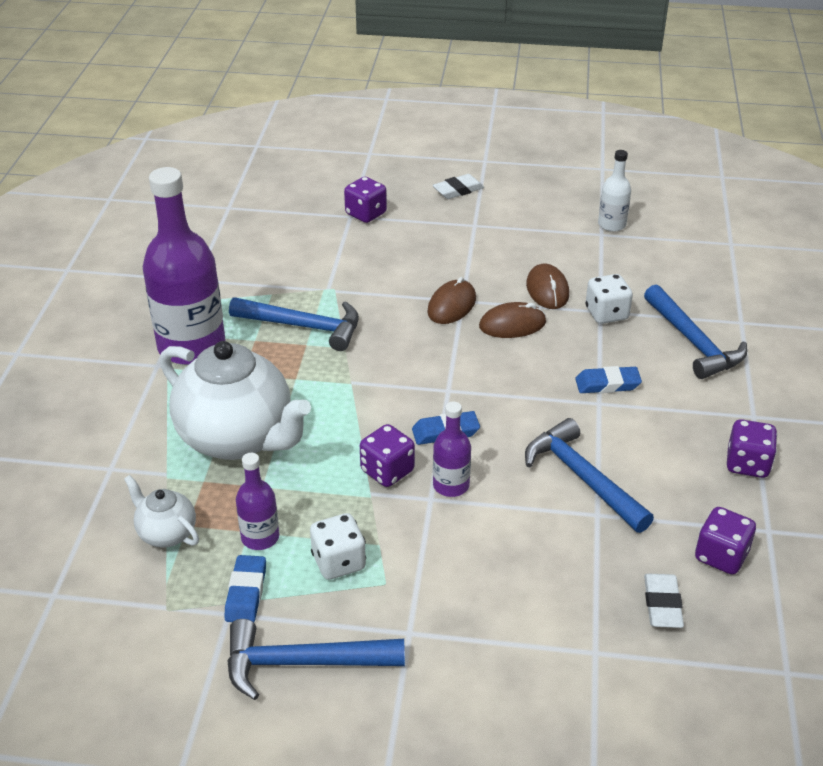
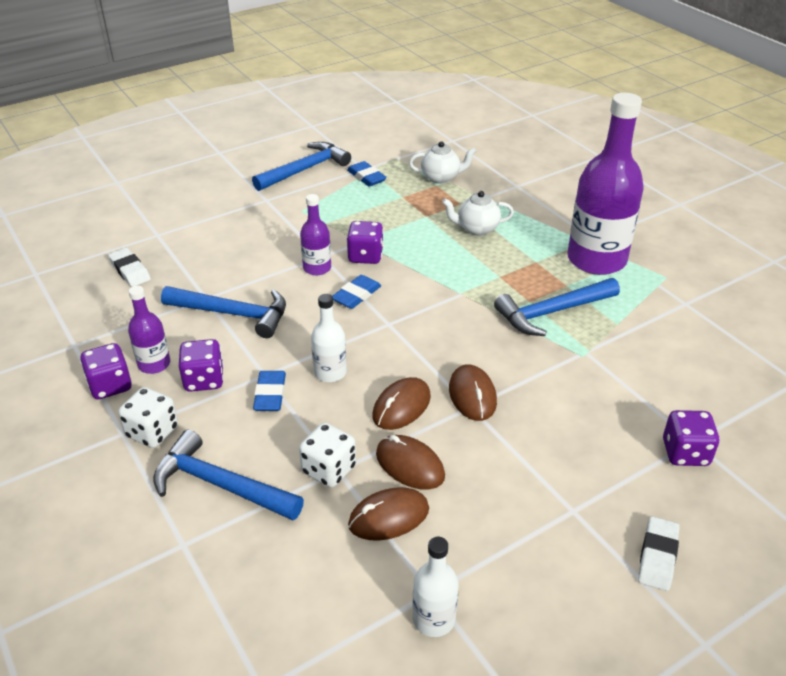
camera: 140 degrees right, 0 degrees up
(238, 438) = (476, 229): white teapot -> white teapot, size x0.47
(260, 537) = (392, 197): purple bottle -> purple bottle (154, 364)
(338, 562) = (337, 207): white dice -> white dice (152, 432)
(542, 376) = (330, 372): none -> white bottle
(591, 273) = (389, 517): none -> brown mouse
(607, 384) = (270, 394): blue eraser -> blue eraser turned 45 degrees counterclockwise
(721, 556) = (103, 313): purple dice -> purple dice (204, 380)

